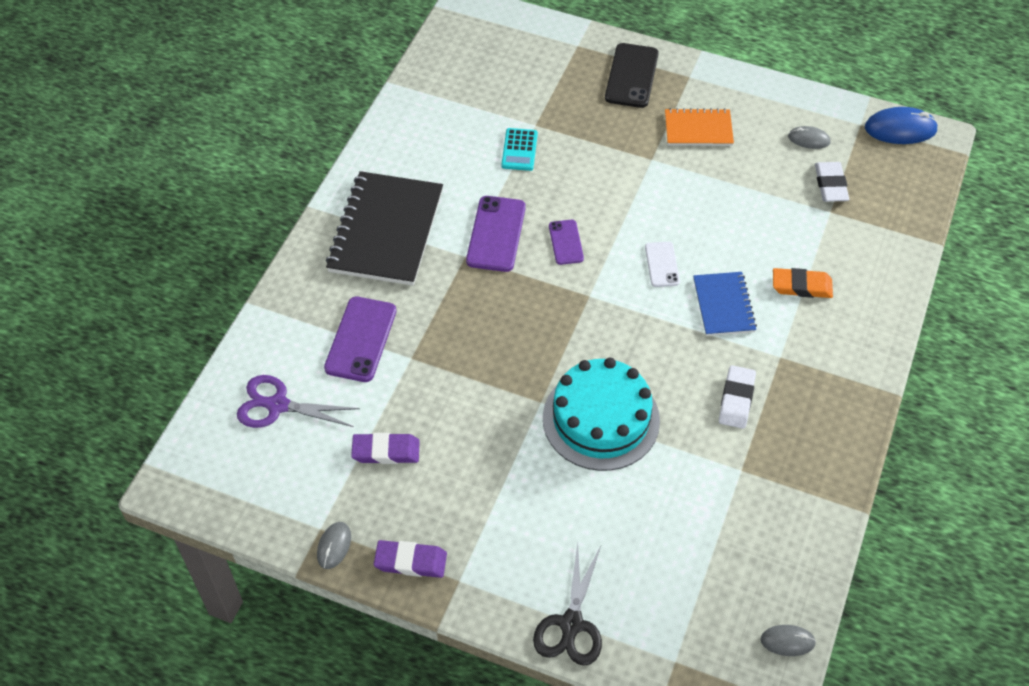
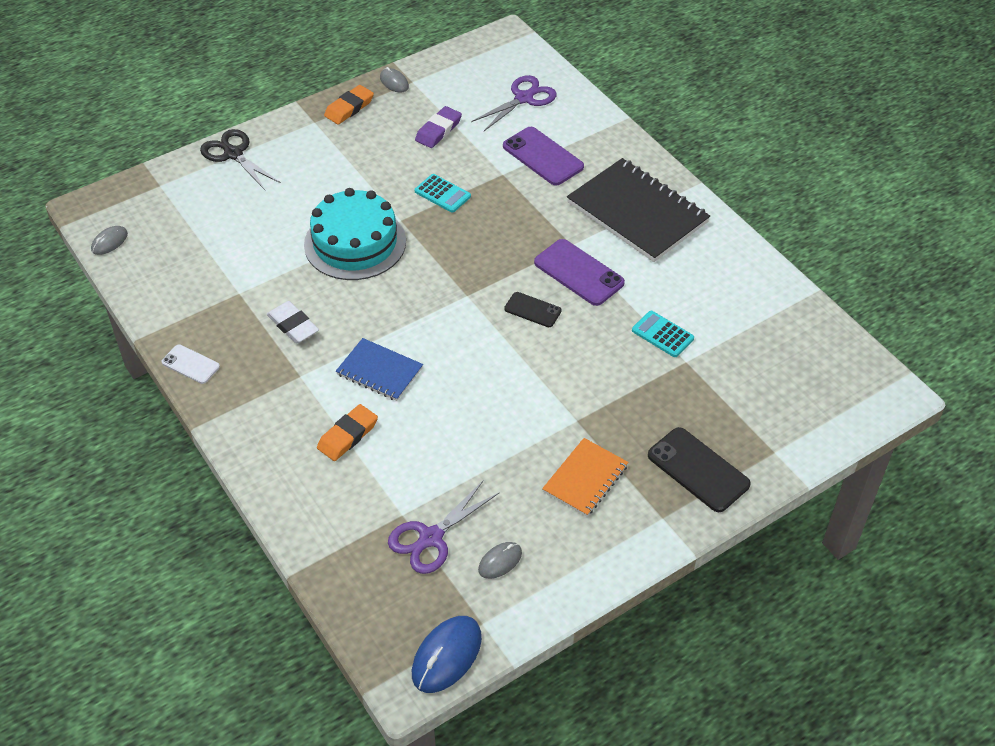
camera: 125 degrees right, 5 degrees down
(410, 561) = (349, 108): purple eraser -> orange eraser
(478, 390) = (442, 194): none -> turquoise calculator
(566, 242) = (532, 310): purple phone -> black phone
(662, 264) = (455, 357): white phone -> white phone (190, 364)
(830, 185) = (431, 538): white eraser -> purple scissors

